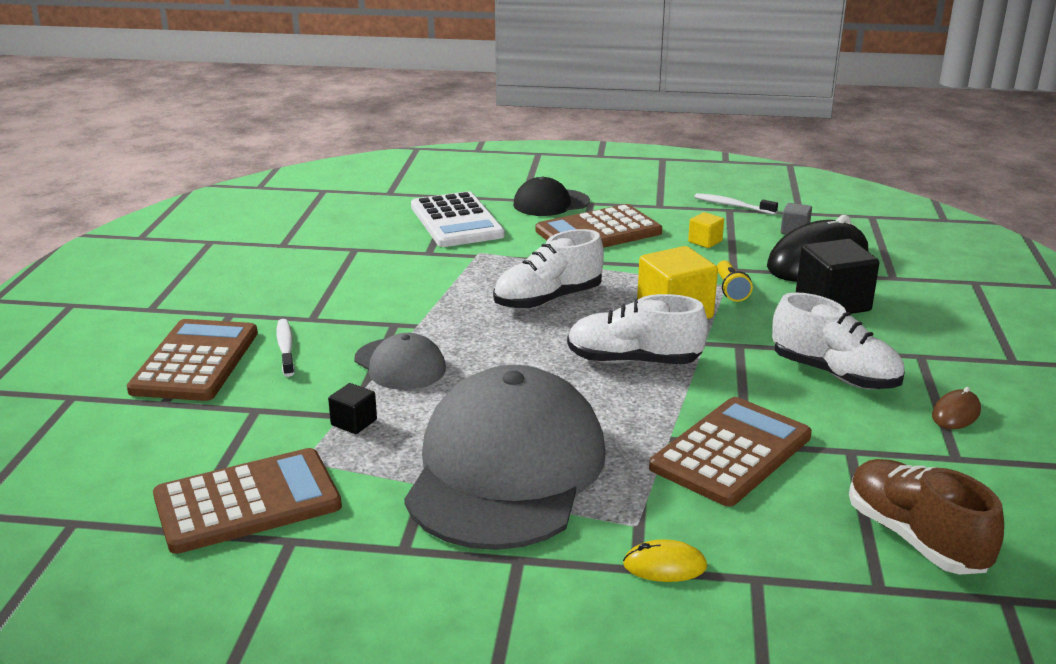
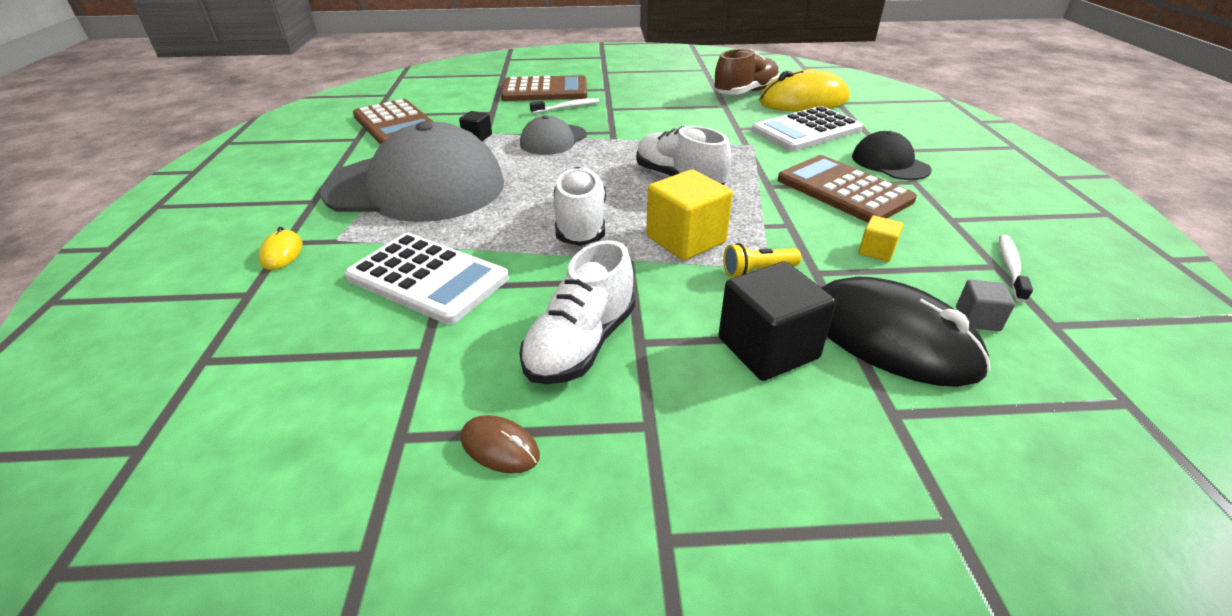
camera: 80 degrees right, 10 degrees up
(372, 207) = (803, 101): none -> yellow mouse
(731, 452) = (428, 278): brown calculator -> white calculator
(915, 538) = (262, 388): brown shoe -> brown shoe (745, 92)

